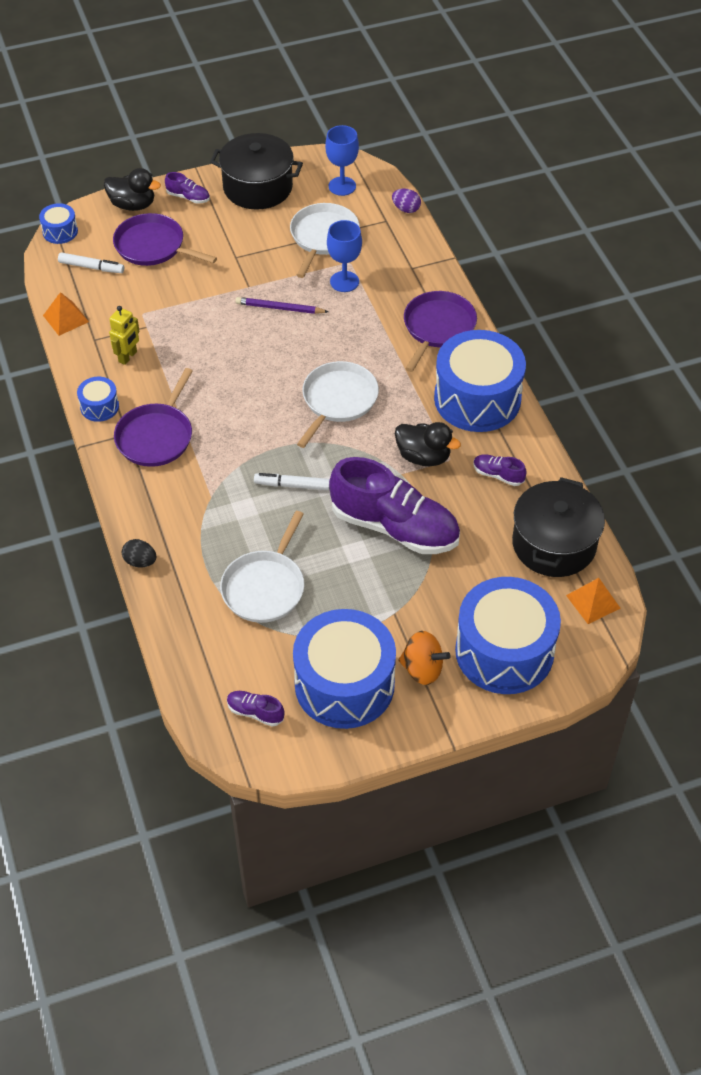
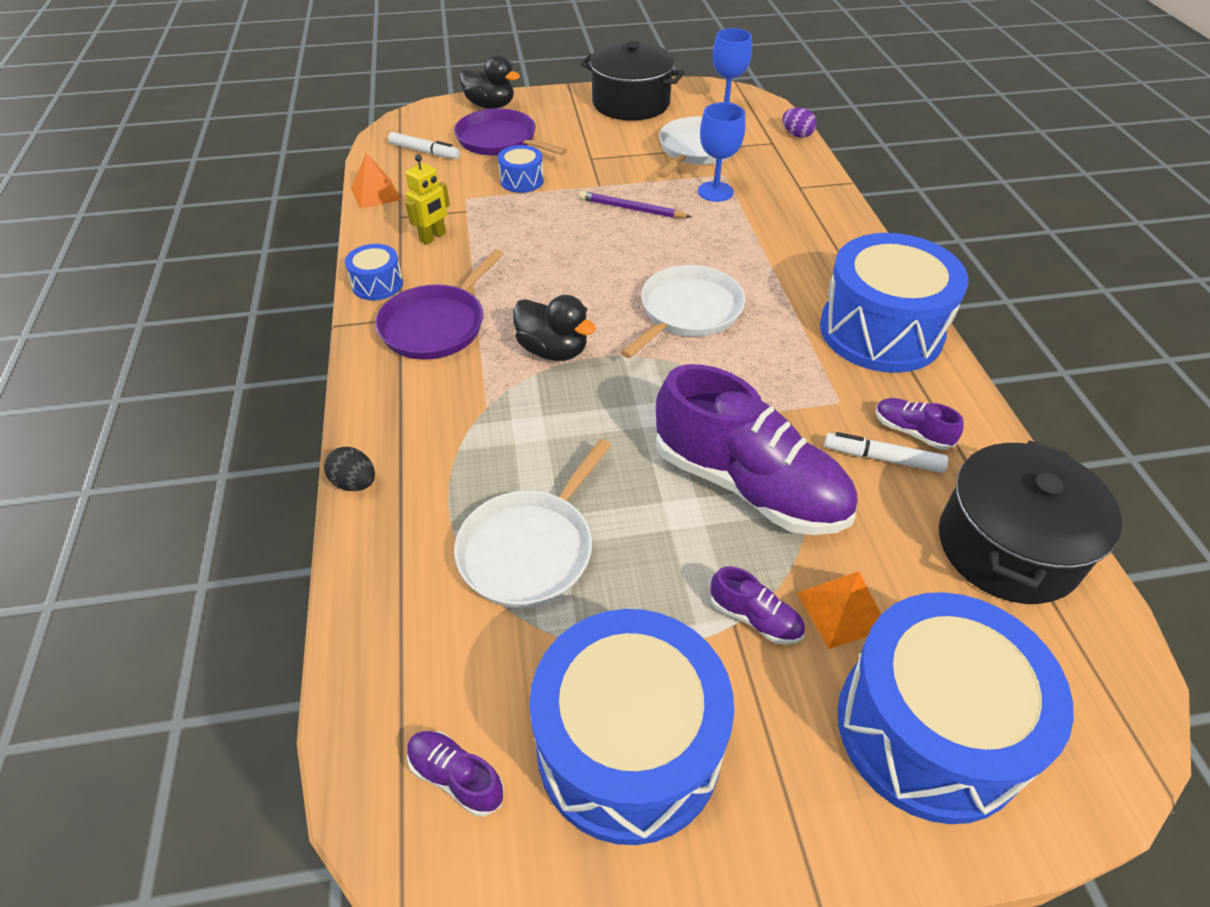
camera: 10 degrees right, 5 degrees down
(60, 231) = (403, 120): blue drum -> blue drum (522, 181)
(188, 197) = (552, 105): purple shoe -> purple shoe (755, 618)
(293, 485) = (605, 408): white marker -> white marker (883, 459)
(422, 669) = (774, 740): orange spinning top -> none
(423, 457) = (800, 394): black duck -> black duck (553, 350)
(437, 328) = (829, 248): purple pan -> none
(593, 601) = (1088, 657): orange pyramid -> orange pyramid (842, 610)

